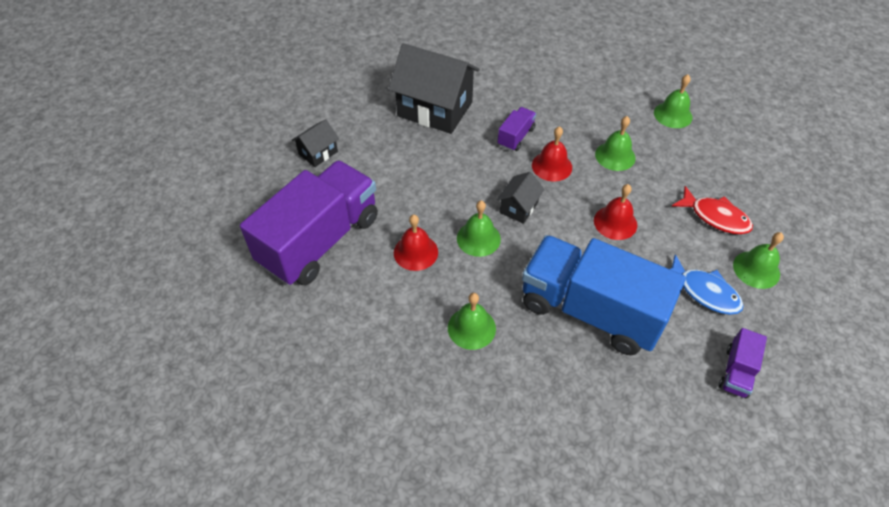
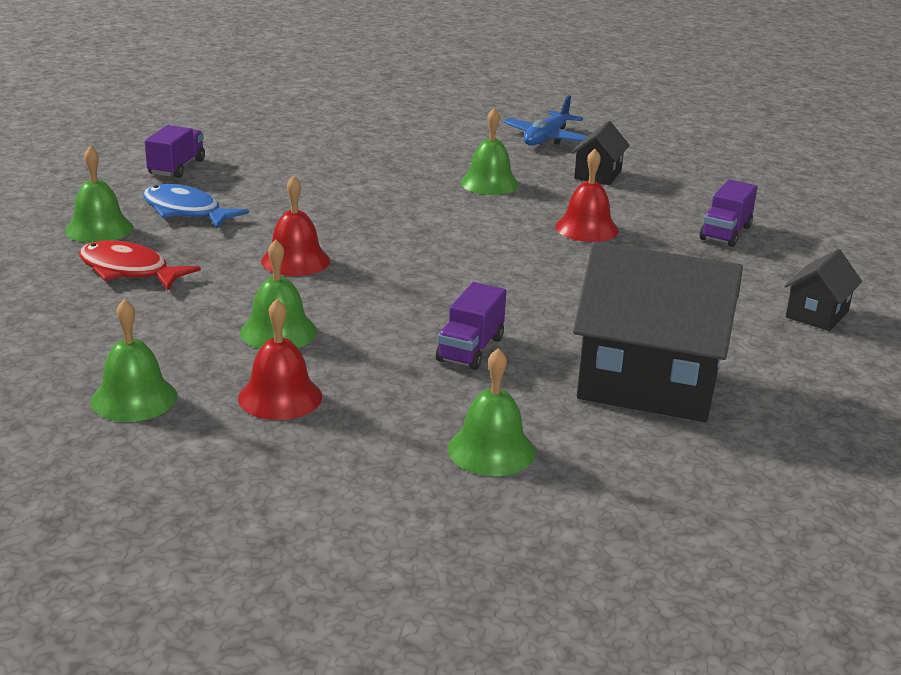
camera: 170 degrees right, 25 degrees down
(320, 240) = (725, 233): purple truck -> purple truck, size x0.42
(397, 426) = (546, 138): none -> blue plane
(478, 238) = (503, 241): green bell -> green bell (491, 450)
(518, 207) = (449, 269): black house -> black house (598, 175)
(552, 166) = (398, 315): red bell -> red bell (280, 397)
(590, 310) = (343, 196): blue truck -> none

